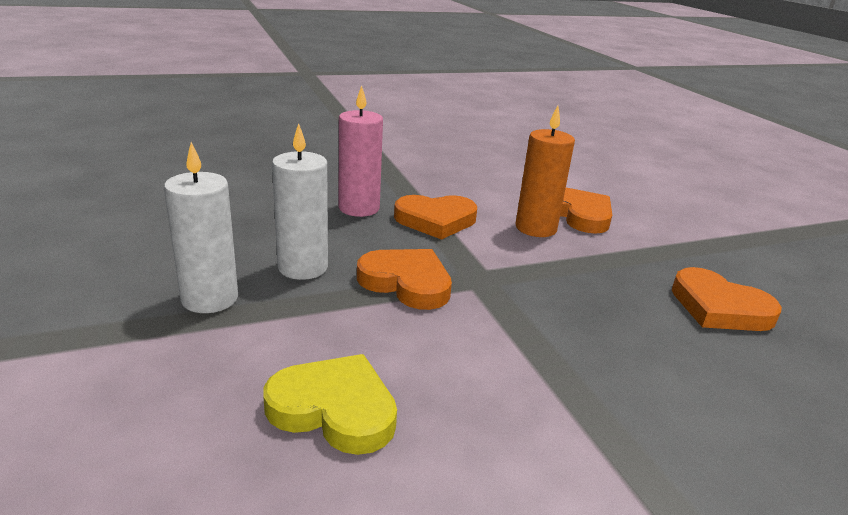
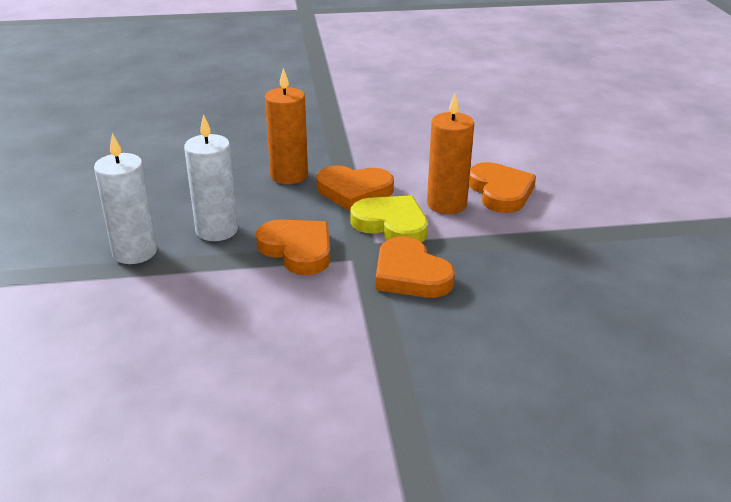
camera: 15 degrees right, 5 degrees up
(334, 409) = (196, 345): yellow heart -> yellow heart (391, 224)
(359, 208) = (289, 175): pink candle -> orange candle
(719, 307) = (574, 294): orange heart -> orange heart (410, 274)

